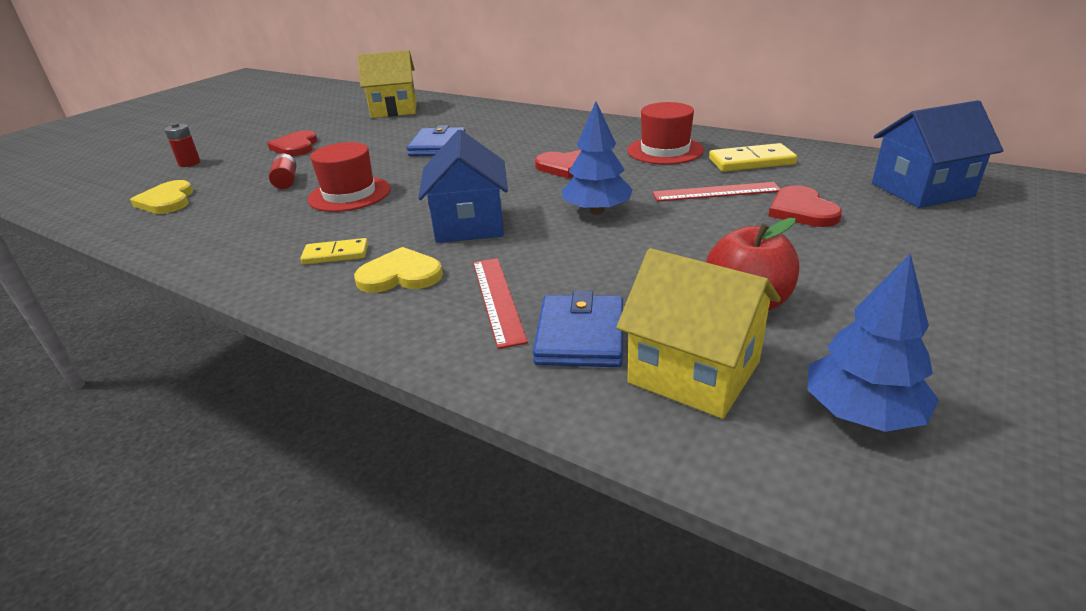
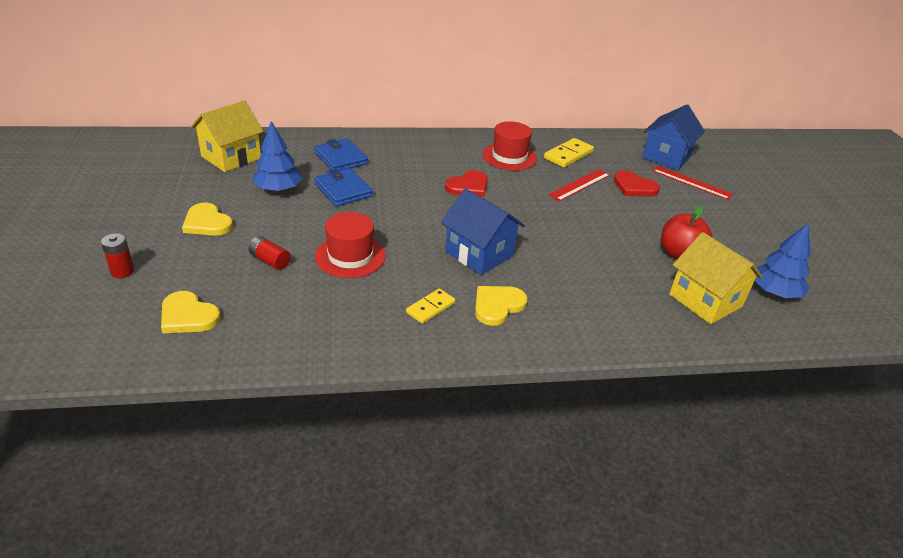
camera: 45 degrees left, 5 degrees up
(296, 146) = (207, 223): red heart -> yellow heart
(497, 299) = (574, 299): red ruler -> red ruler (691, 182)
(580, 336) = (640, 303): blue wallet -> blue wallet (341, 158)
(597, 211) = (537, 219): blue tree -> blue tree (278, 189)
(694, 372) = (705, 301): yellow house -> yellow house turned 60 degrees clockwise

